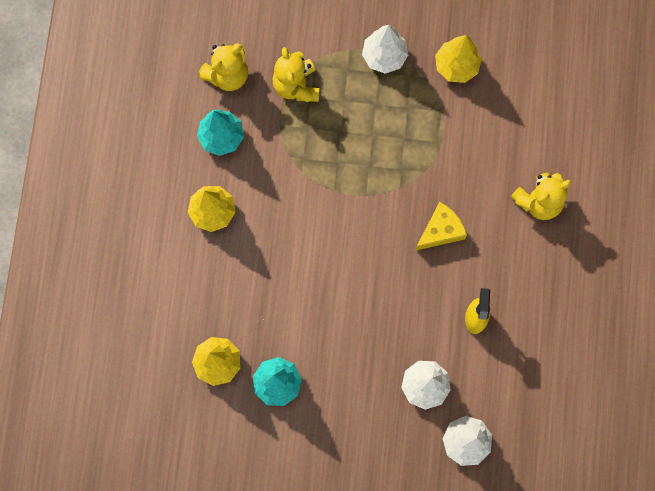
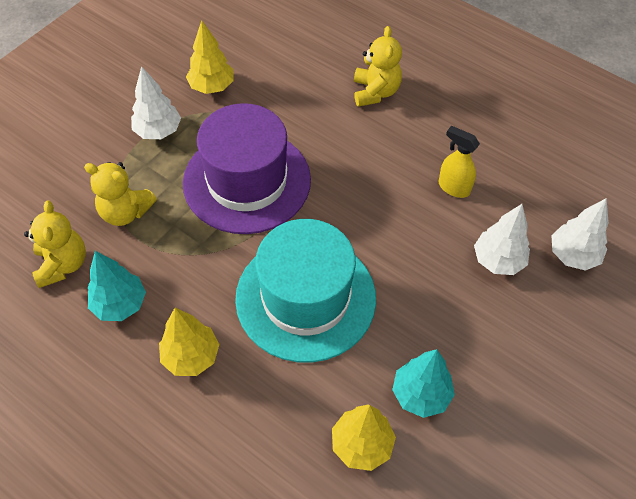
camera: 60 degrees left, 20 degrees down
(305, 261) = (305, 298): none -> turquoise hat
(380, 155) = (247, 181): none -> purple hat
(440, 230) = (353, 172): yellow cheese -> none

